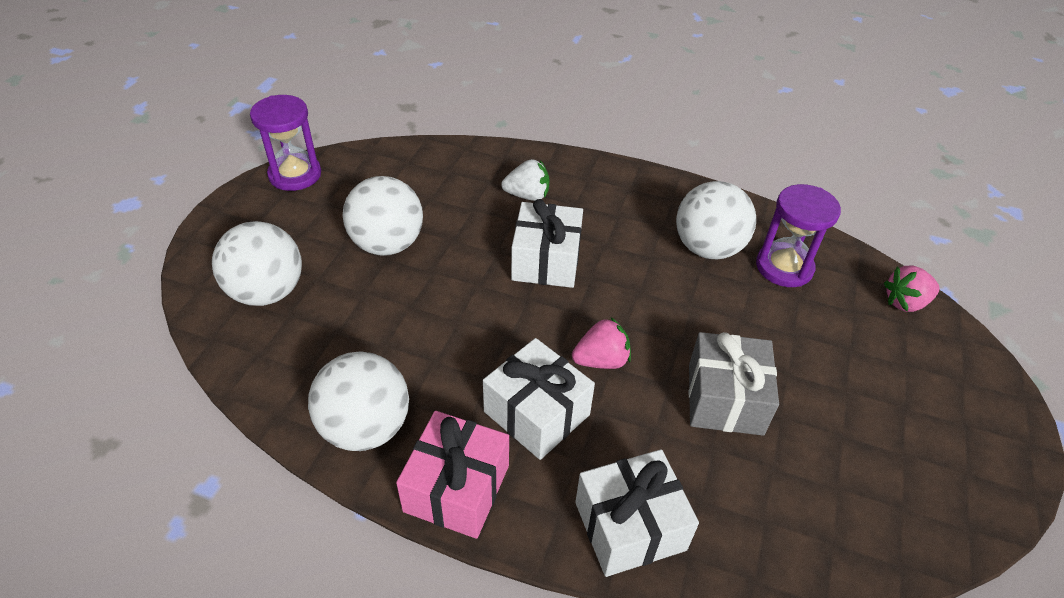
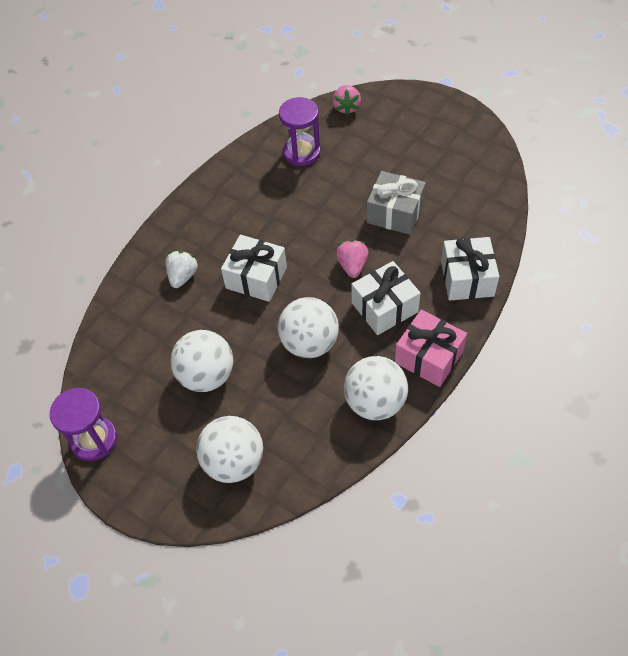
camera: 70 degrees left, 10 degrees up
(707, 248) = (273, 185): white ball -> white ball (309, 343)

